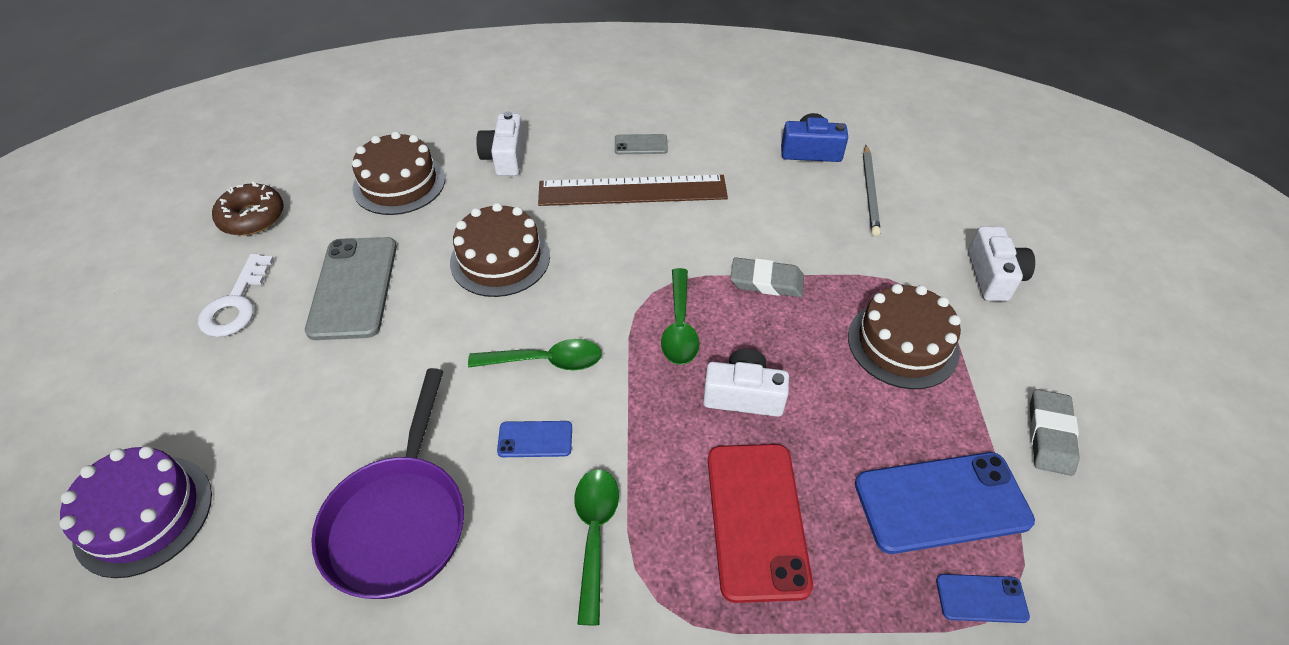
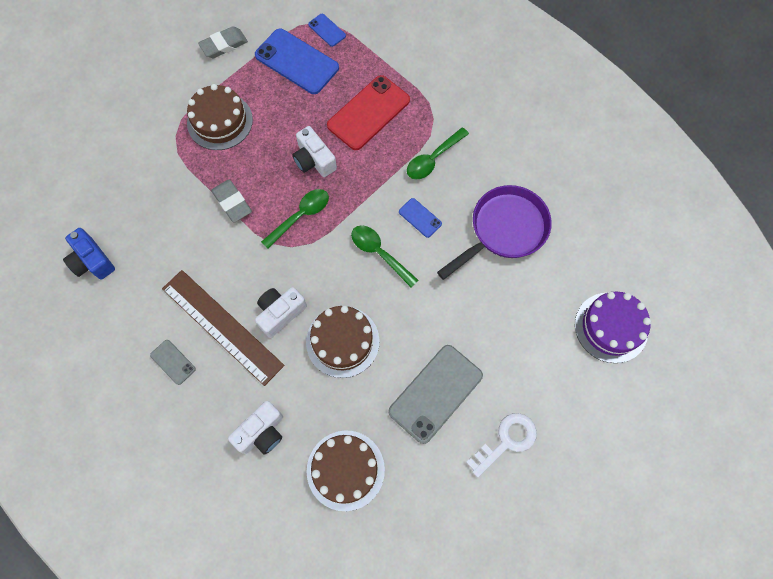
camera: 135 degrees left, 20 degrees up
(252, 217) = (457, 523): brown donut -> none
(870, 192) = (108, 204): grey pencil -> none
(993, 276) = (133, 112): white camera -> white camera (280, 313)

